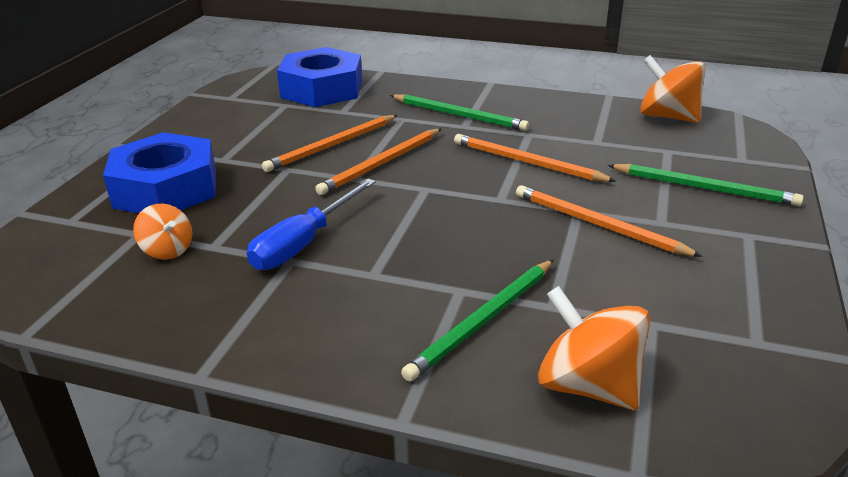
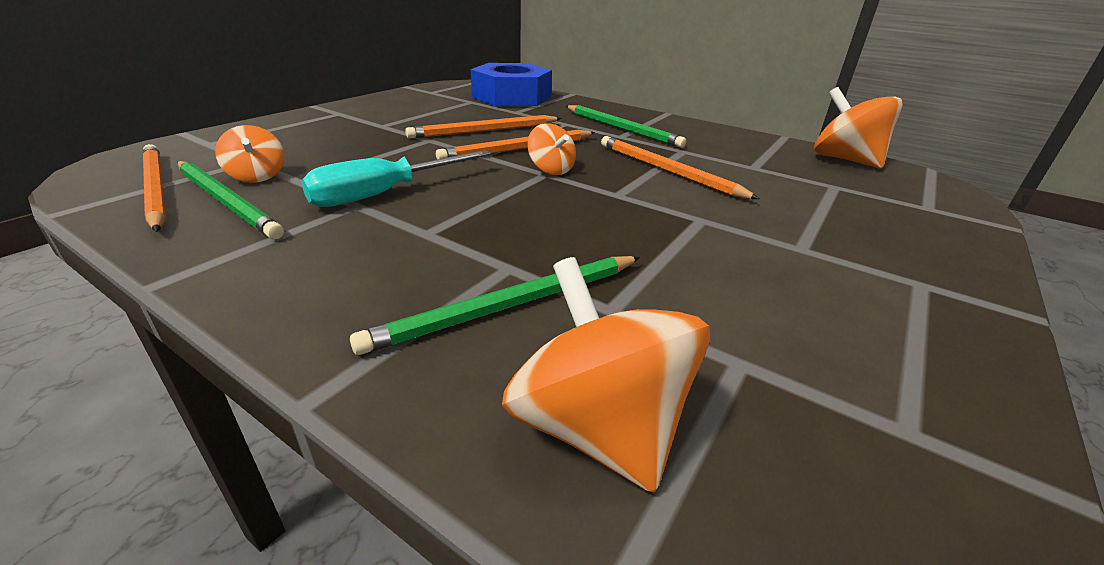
camera: 15 degrees right, 0 degrees up
(166, 188) = (312, 135): blue nut -> none
(304, 243) = (385, 193): blue screwdriver -> turquoise screwdriver
(427, 183) = (551, 170): none -> orange spinning top
(598, 225) = (718, 236): orange pencil -> orange pencil (155, 189)
(704, 188) = (871, 225): green pencil -> green pencil (226, 201)

